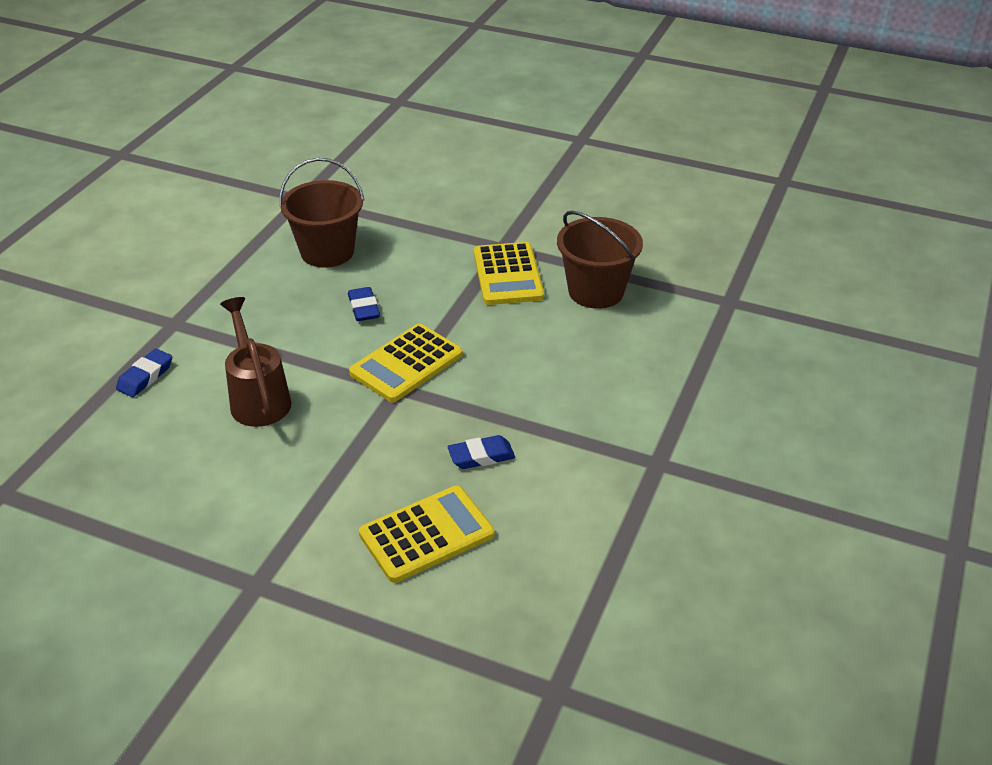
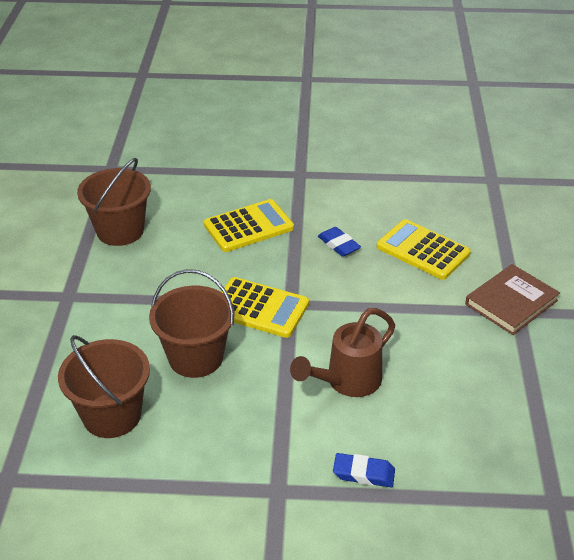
camera: 110 degrees left, 0 degrees up
(275, 585) = (511, 302): none -> brown book
(363, 308) = (195, 357): blue eraser -> brown bucket
(507, 275) = (112, 282): yellow calculator -> yellow calculator (249, 227)

